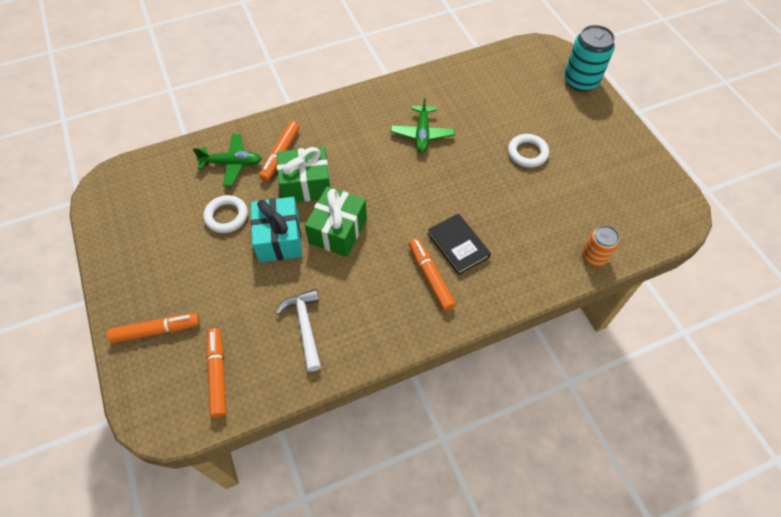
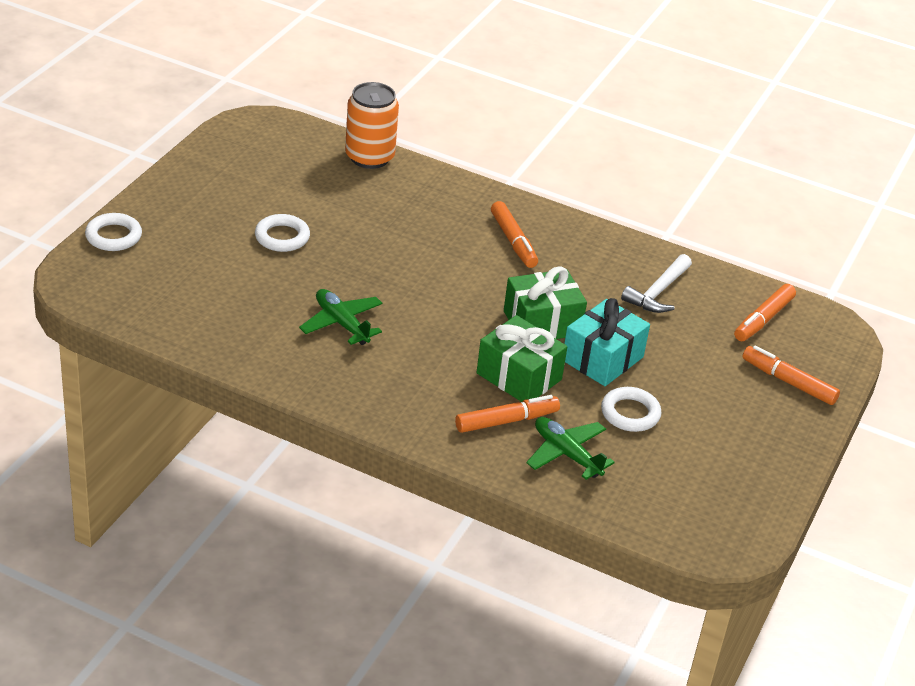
camera: 135 degrees left, 20 degrees down
(422, 134) = (342, 324): green plane -> green plane turned 90 degrees counterclockwise
(430, 277) = (513, 241): orange marker -> orange marker turned 45 degrees counterclockwise
(458, 245) = (458, 238): black book -> none
(580, 81) = (113, 236): turquoise can -> white ring
(594, 256) = (369, 157): orange can -> orange can, size x1.64

